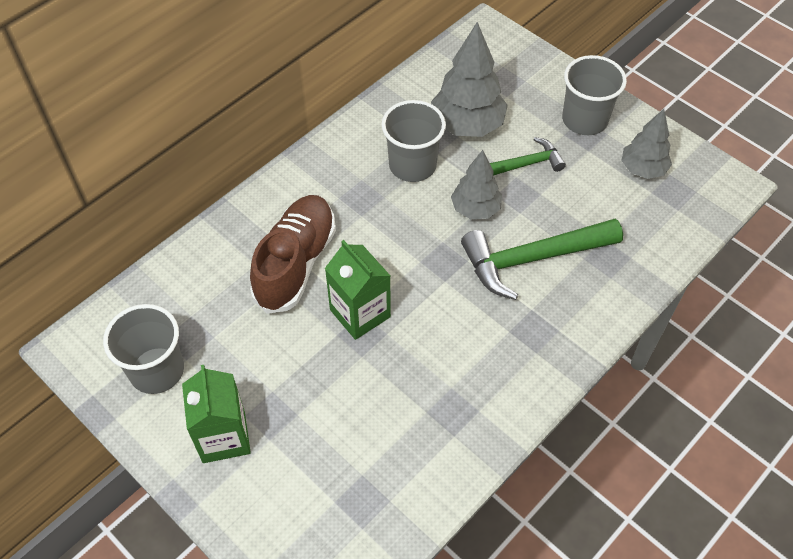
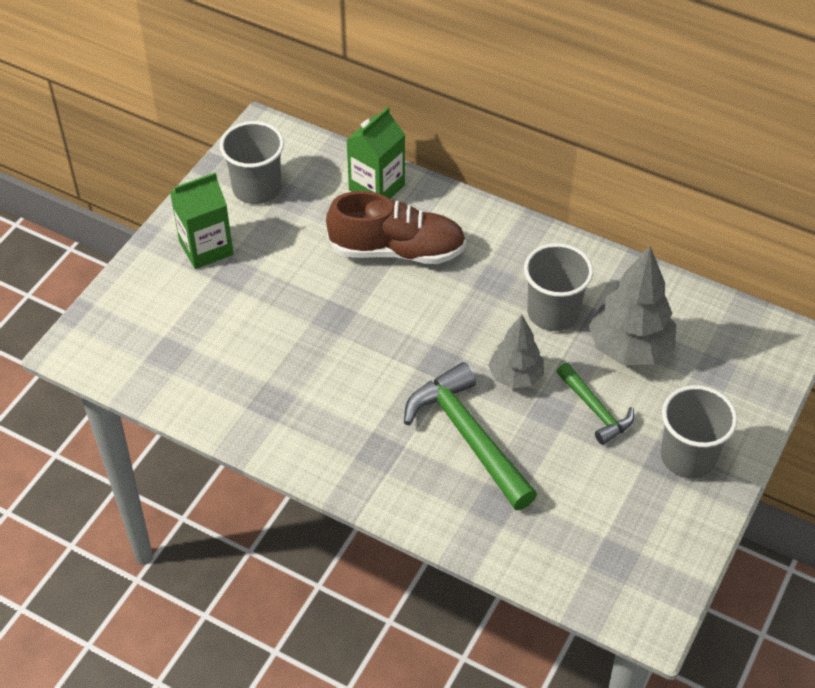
camera: 75 degrees right, 5 degrees down
(360, 313) = (356, 310): green carton -> green carton (376, 187)
(642, 169) = (635, 524): grey tree -> none

